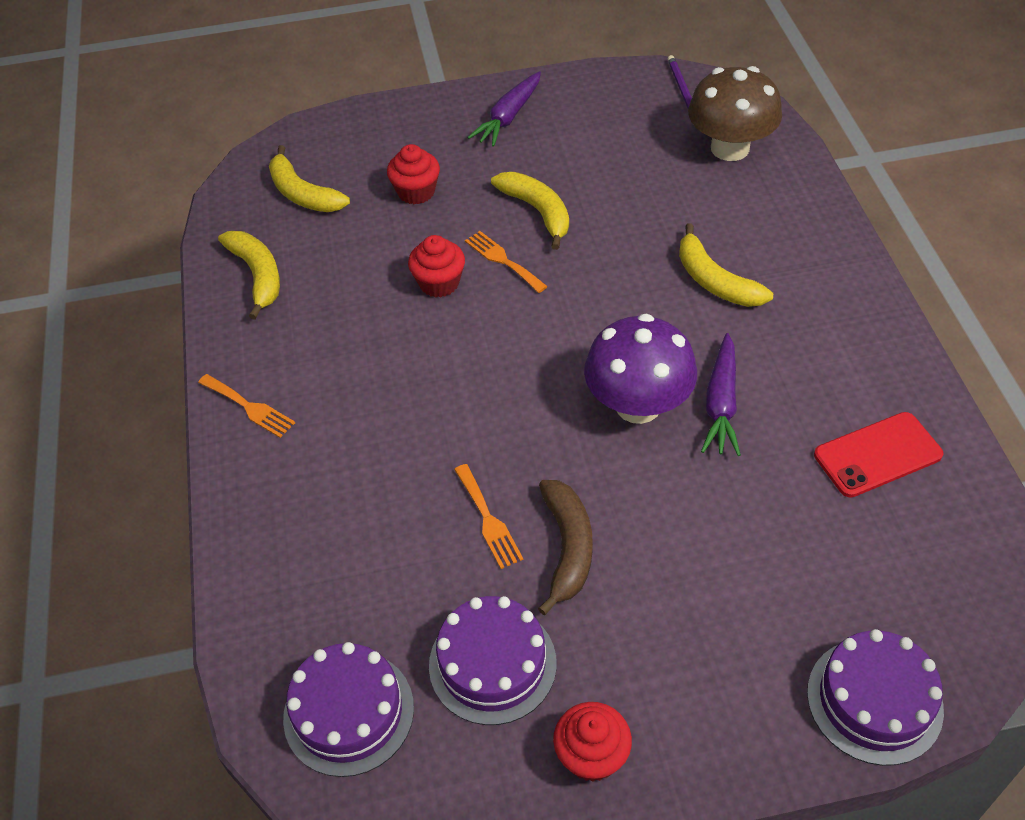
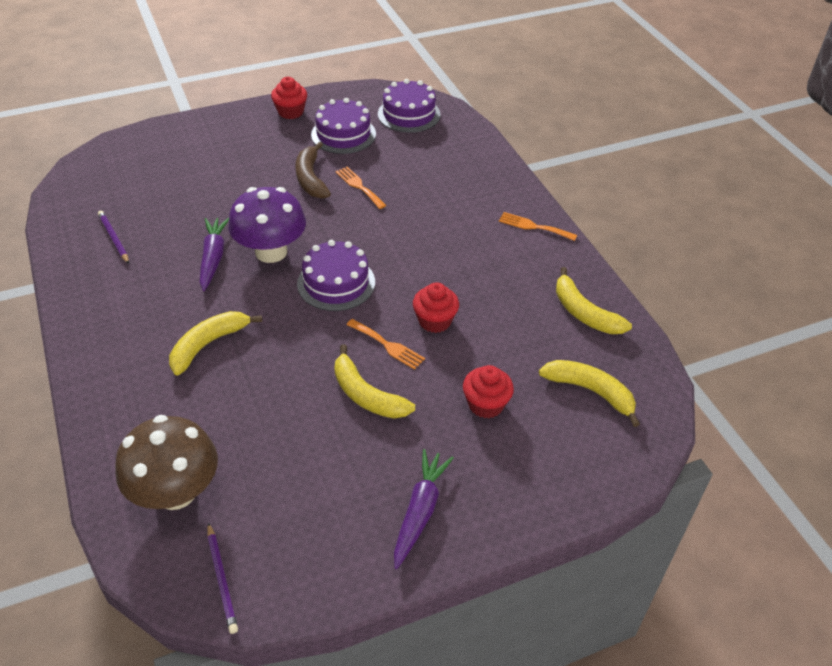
camera: 165 degrees right, 5 degrees down
(715, 281) = (208, 345): yellow banana -> yellow banana turned 90 degrees counterclockwise
(874, 700) = (152, 139): purple cake -> purple cake (336, 283)
(877, 455) = (114, 238): red phone -> purple pencil

